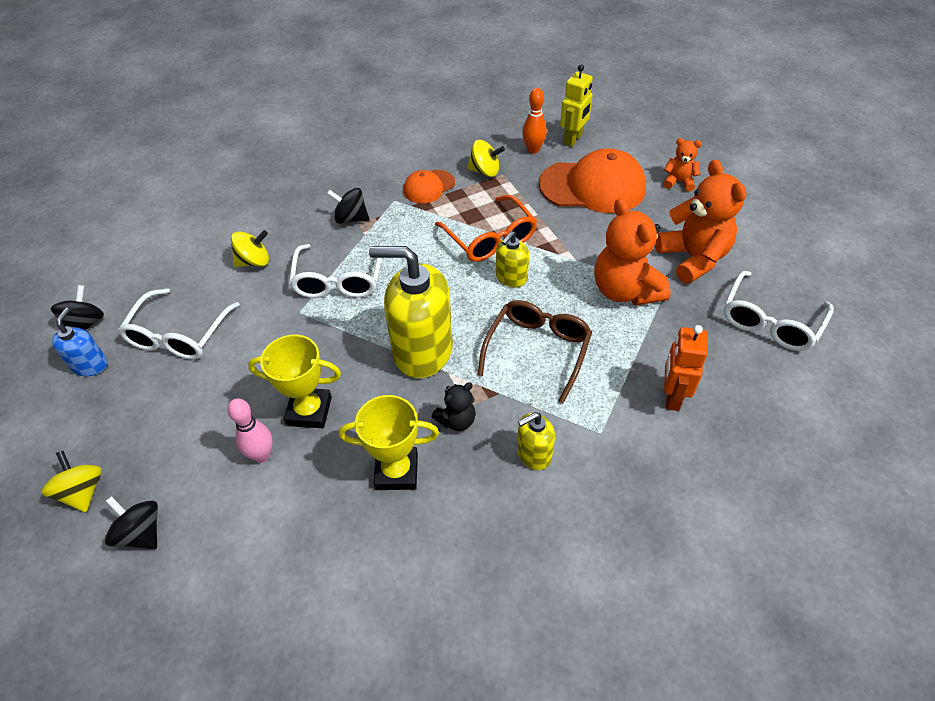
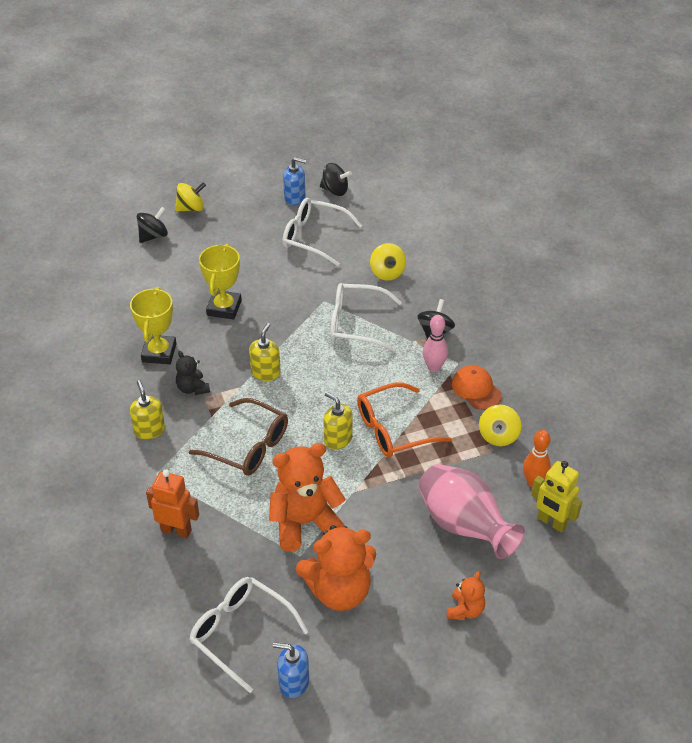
camera: 95 degrees right, 5 degrees down
(262, 455) = (193, 285): pink bowling pin -> pink bowling pin (434, 367)
(422, 351) = (265, 372): yellow soap dispenser -> yellow soap dispenser, size x0.49
(593, 186) = (464, 526): orange cap -> pink vase
(800, 277) = (293, 682): none -> blue soap dispenser

